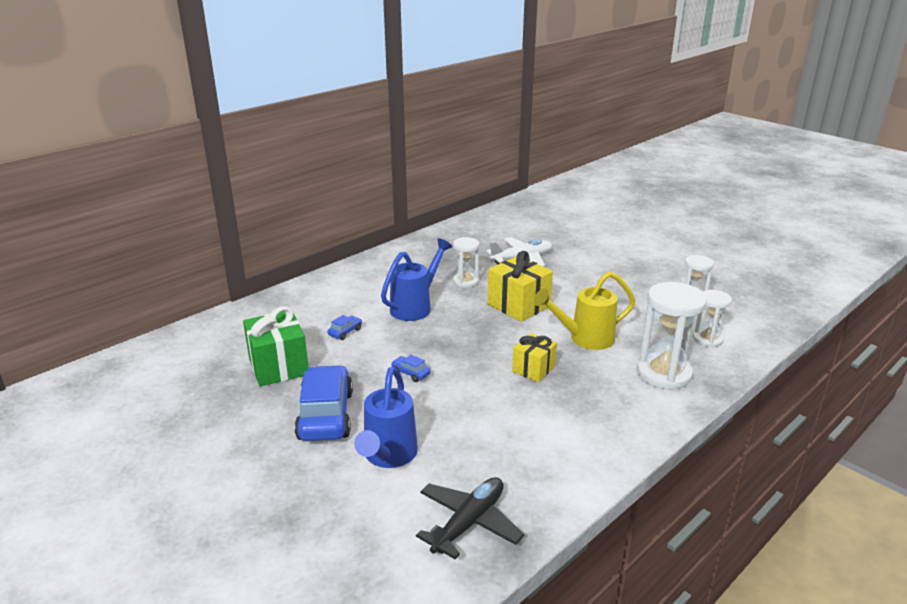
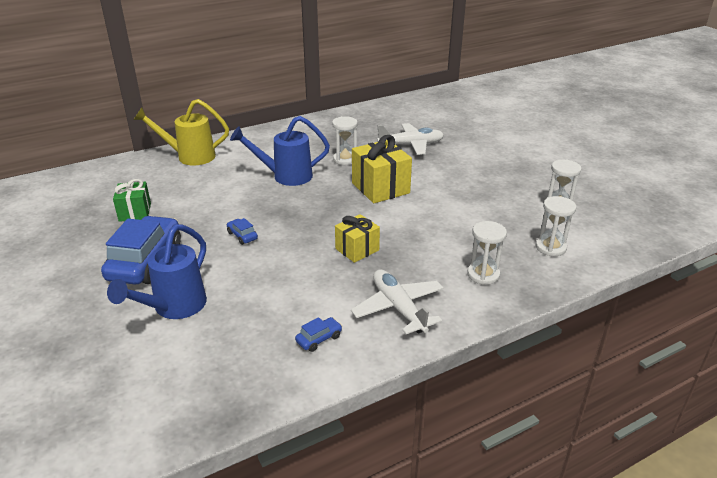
camera: 15 degrees right, 5 degrees up
(278, 366) = (135, 212): green gift -> green gift, size x0.62
(345, 332) = (210, 190): blue car -> blue car (319, 339)
(415, 307) = (285, 176): blue watering can -> blue watering can turned 150 degrees counterclockwise
(469, 523) = (205, 384): black plane -> none
(584, 339) = (424, 228): yellow watering can -> yellow watering can (189, 156)
(606, 417) = (398, 308): none -> white plane
(663, 374) = (483, 275): white hourglass -> white hourglass, size x0.58

